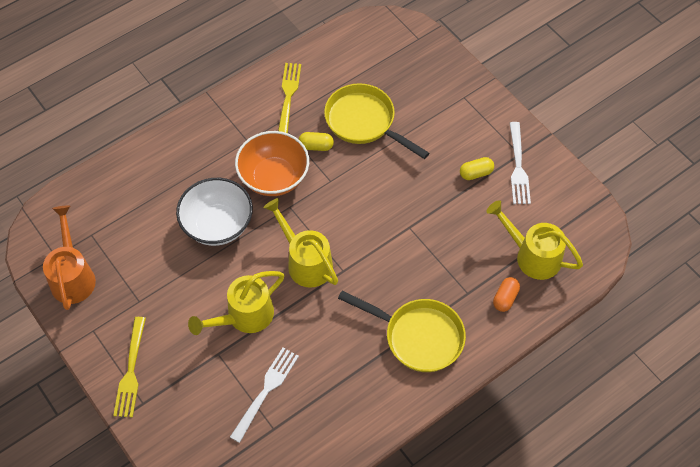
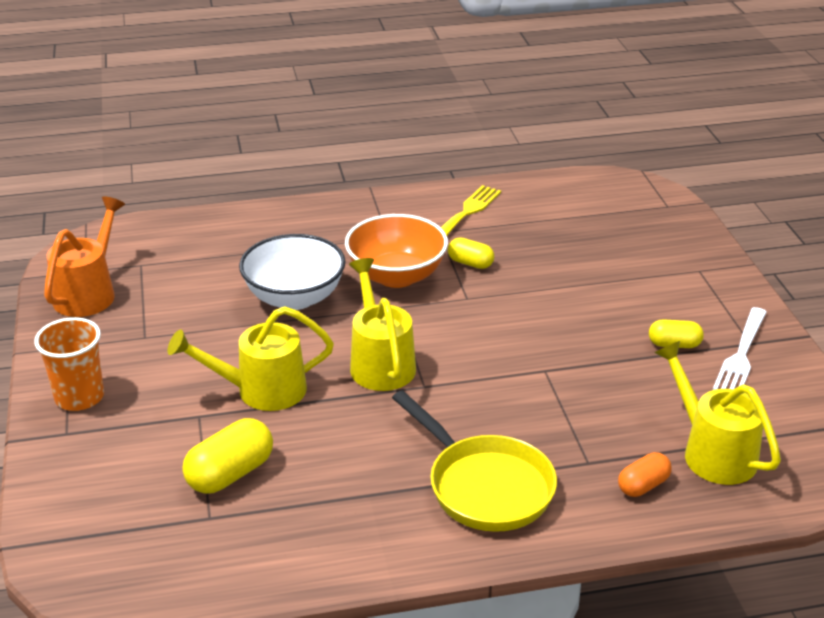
camera: 25 degrees right, 25 degrees down
(131, 371) = (79, 397): yellow fork -> orange cup
(266, 391) = (230, 474): white fork -> yellow capsule
(364, 122) = (548, 258): yellow pan -> none

